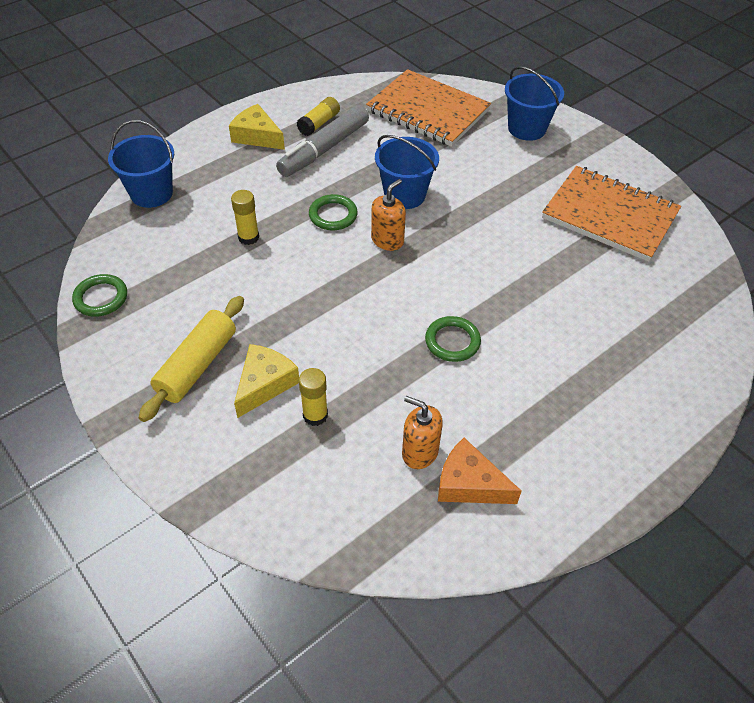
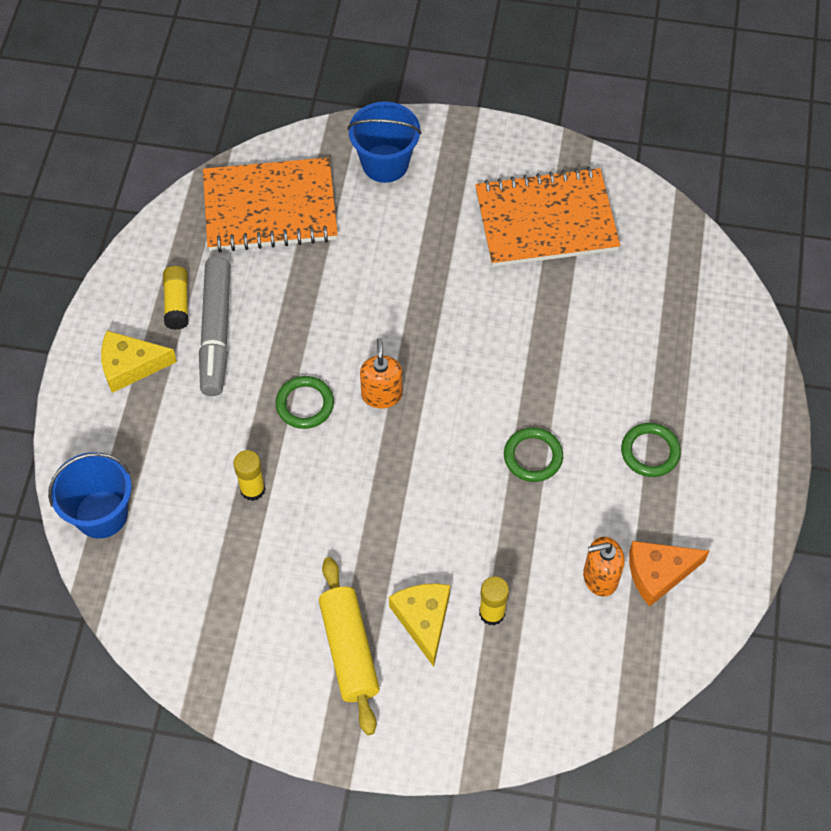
camera: 40 degrees left, 10 degrees up
(101, 298) = (188, 659): green ring -> green ring (650, 452)
(404, 195) = (347, 330): blue bucket -> none

